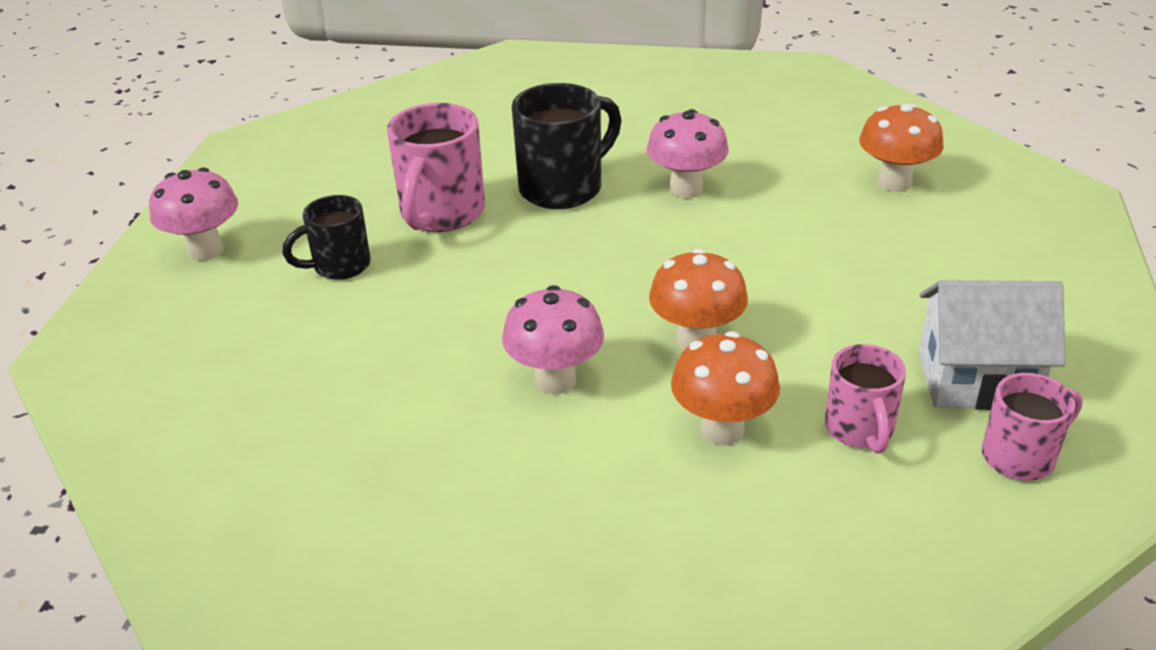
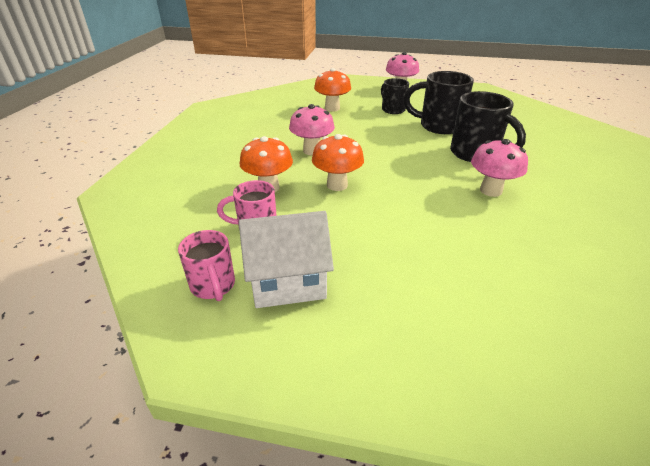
camera: 90 degrees right, 0 degrees up
(441, 214) = (438, 126): pink mug -> black mug
(894, 183) = (545, 287): orange mushroom -> orange mushroom (332, 108)
(976, 380) = (288, 282): white house -> white house turned 75 degrees clockwise

